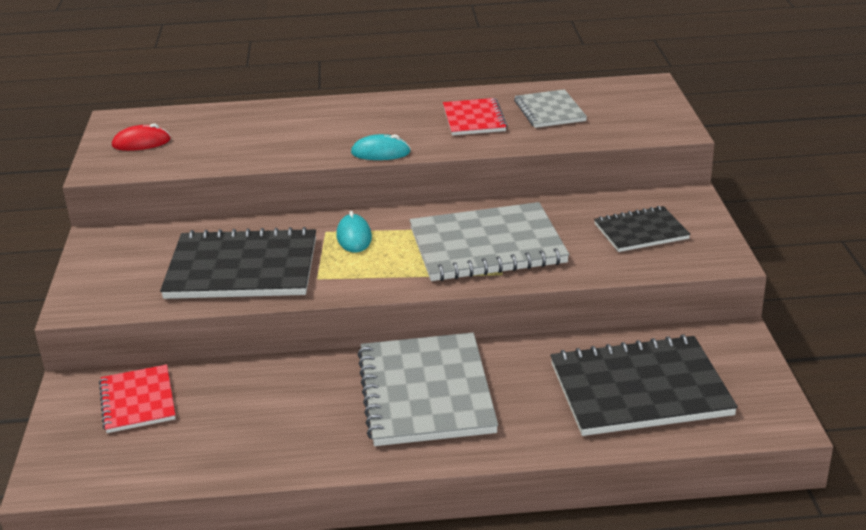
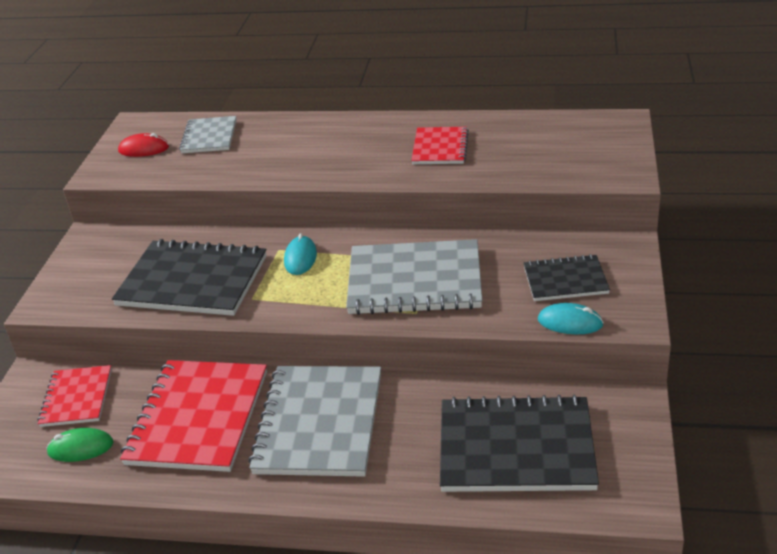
camera: 15 degrees right, 5 degrees up
(165, 447) = (80, 448): none -> green mouse
(289, 403) = (198, 417): none -> red notebook
(380, 153) = (341, 177): turquoise mouse -> turquoise mouse (570, 322)
(549, 111) = (514, 144): grey notebook -> grey notebook (209, 137)

